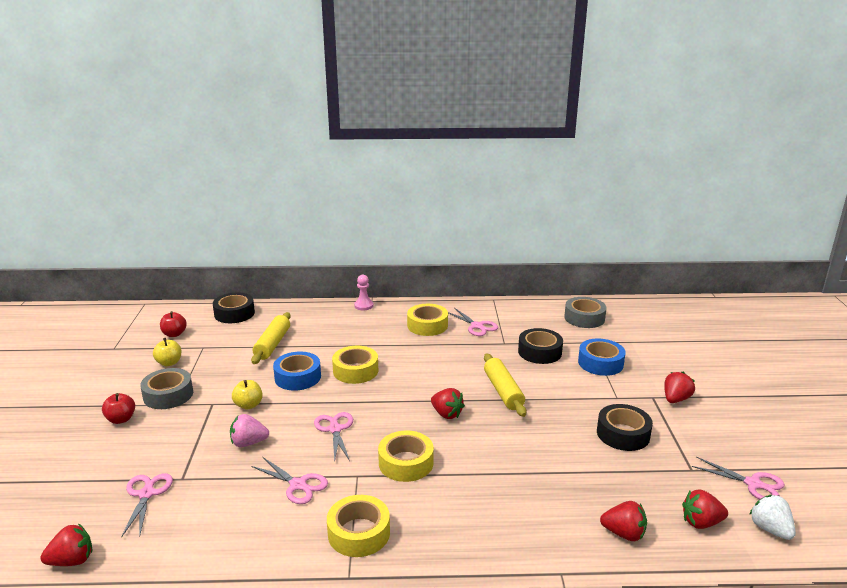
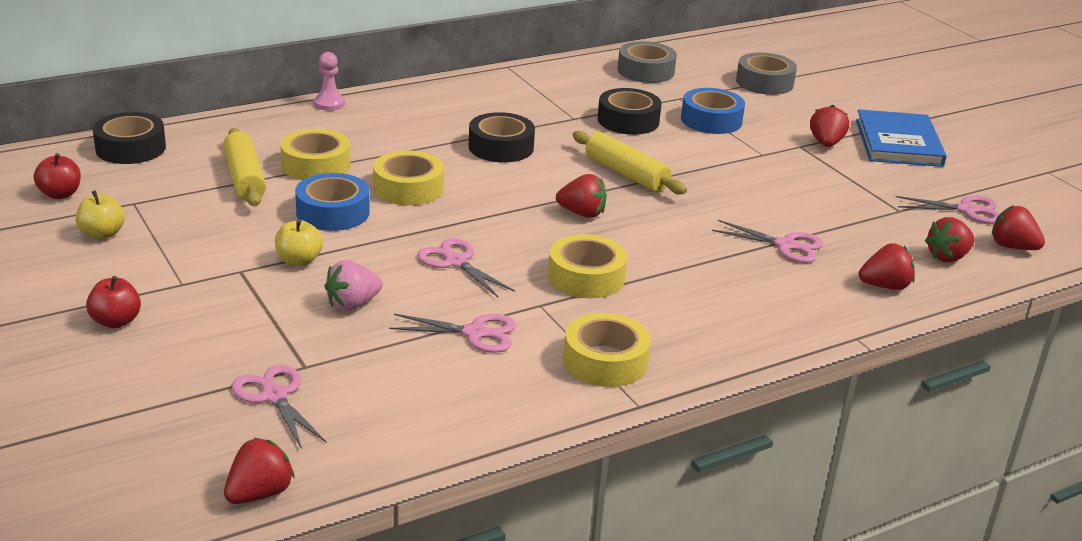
camera: 30 degrees left, 5 degrees up
(168, 395) = (155, 275): grey tape -> grey tape (764, 82)
(427, 325) = (450, 114): yellow tape -> yellow tape (316, 165)
(477, 326) = (518, 103): pink scissors -> pink scissors (785, 245)
(623, 434) = (802, 191): black tape -> black tape (501, 147)
(738, 411) = (898, 143): none -> blue book
(770, 529) = (1012, 247): white strawberry -> red strawberry

